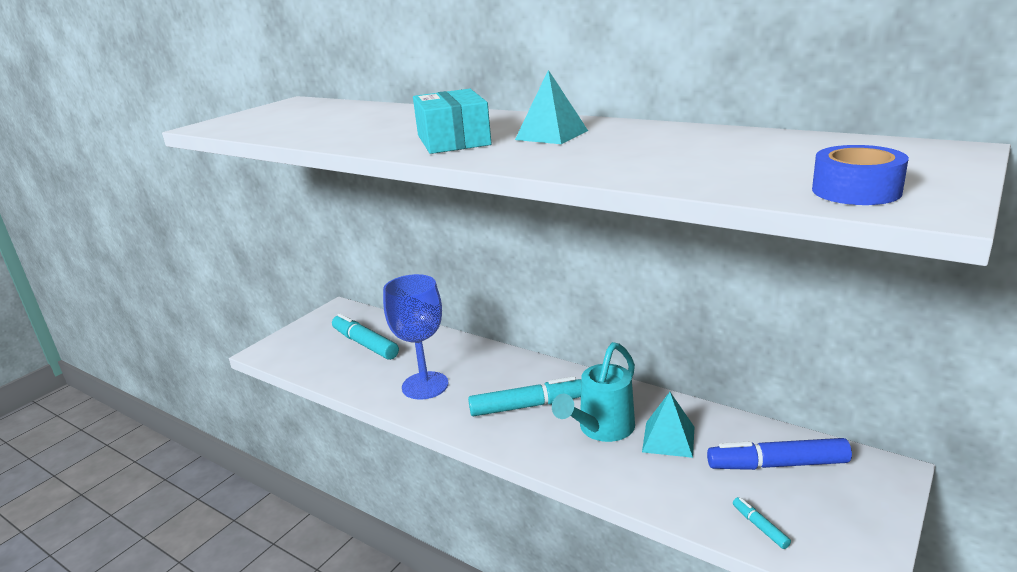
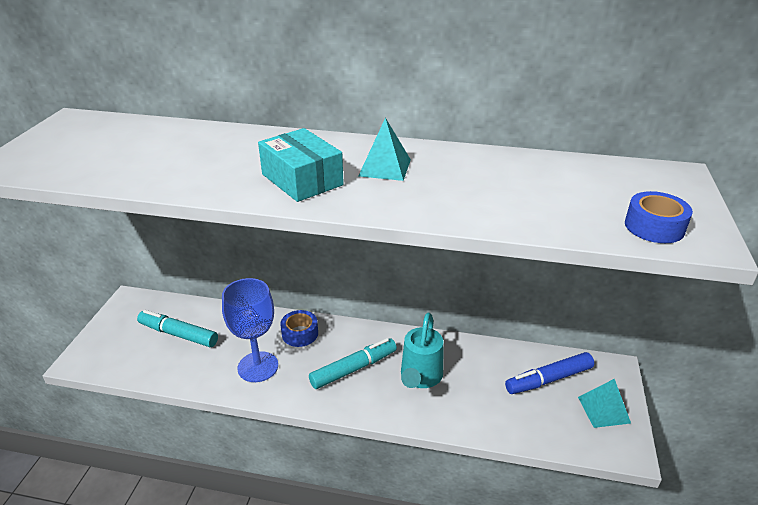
camera: 25 degrees left, 10 degrees up
(486, 363) = (300, 334): none -> blue tape
(668, 439) = (470, 375): turquoise pyramid -> turquoise pyramid (603, 410)
(760, 527) = (558, 432): turquoise marker -> none

